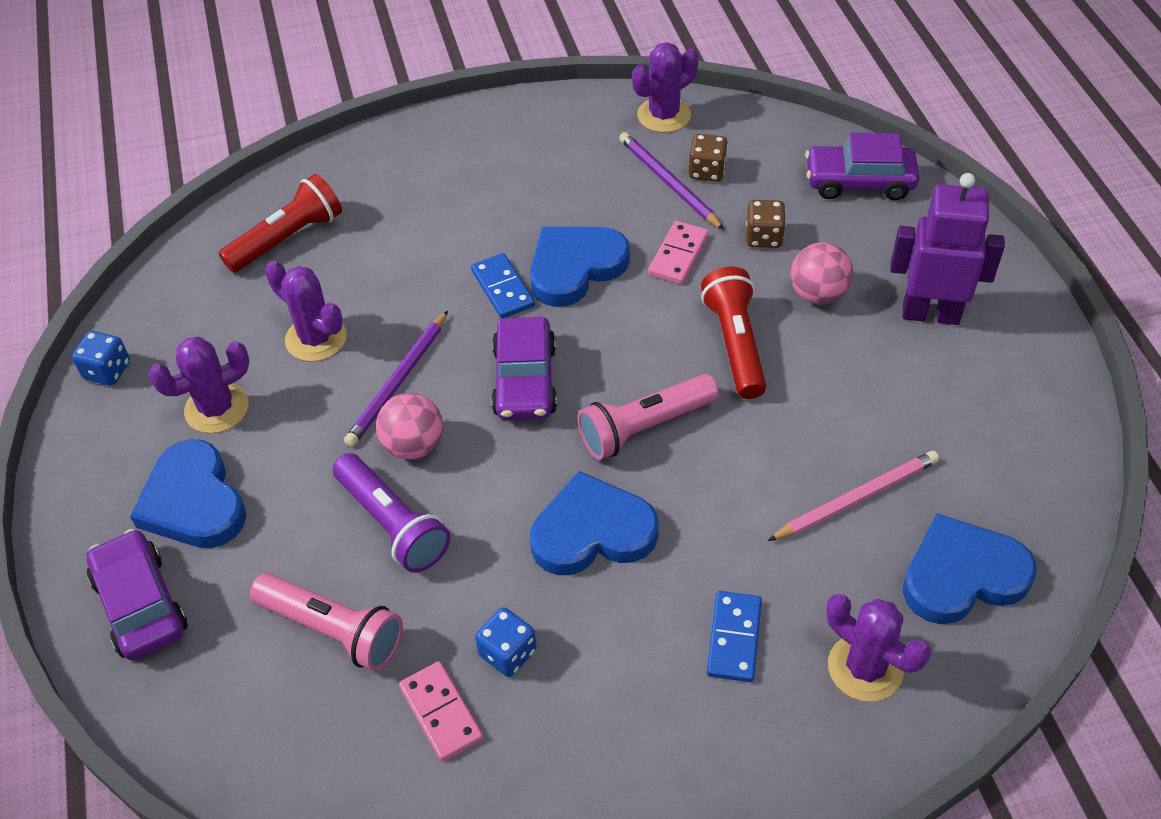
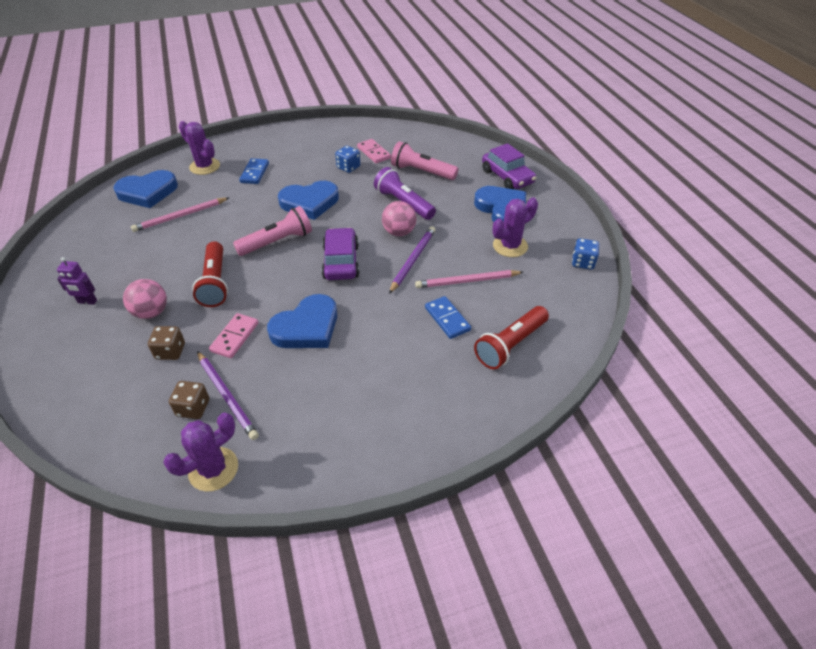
camera: 175 degrees right, 5 degrees down
(316, 338) = (467, 281): purple cactus -> pink pencil
(502, 288) = (355, 312): blue domino -> blue domino (447, 319)
(859, 182) = (77, 399): purple car -> none
(930, 314) = (87, 302): purple robot -> purple robot, size x0.50

